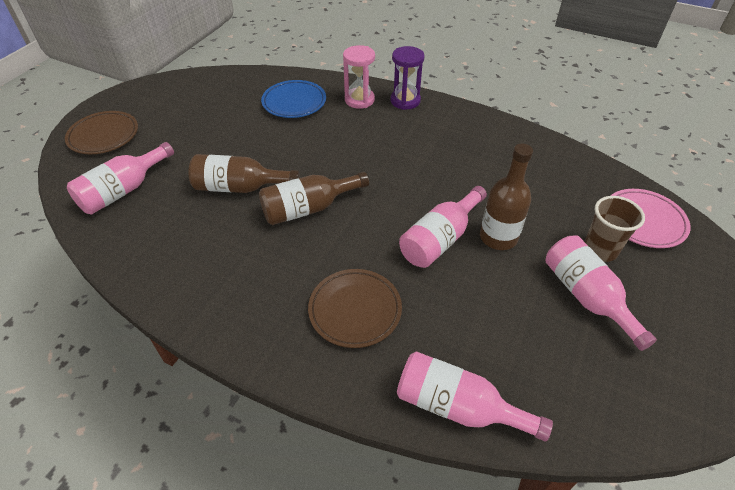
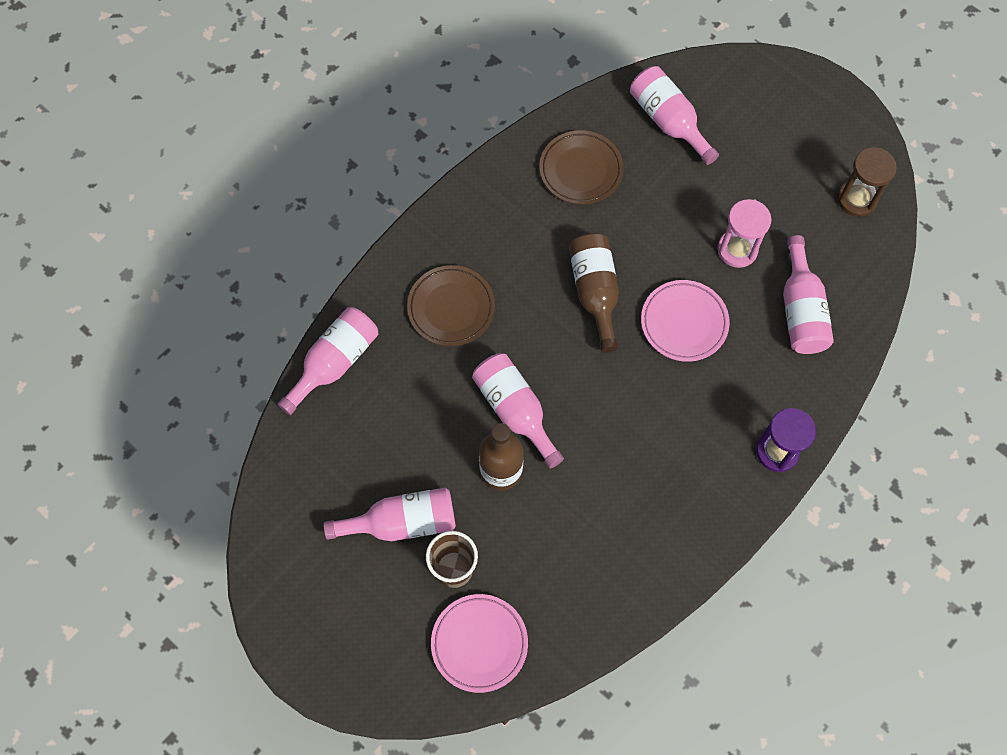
camera: 105 degrees right, 20 degrees up
(104, 136) = (771, 99): brown plate -> brown plate (581, 170)
(198, 88) = (856, 199): none -> brown hourglass
(239, 187) = (646, 230): brown bottle -> none
(294, 102) = (801, 310): blue plate -> pink bottle
(321, 154) = (684, 323): none -> pink plate
(359, 100) = (791, 392): pink hourglass -> pink hourglass (737, 250)

